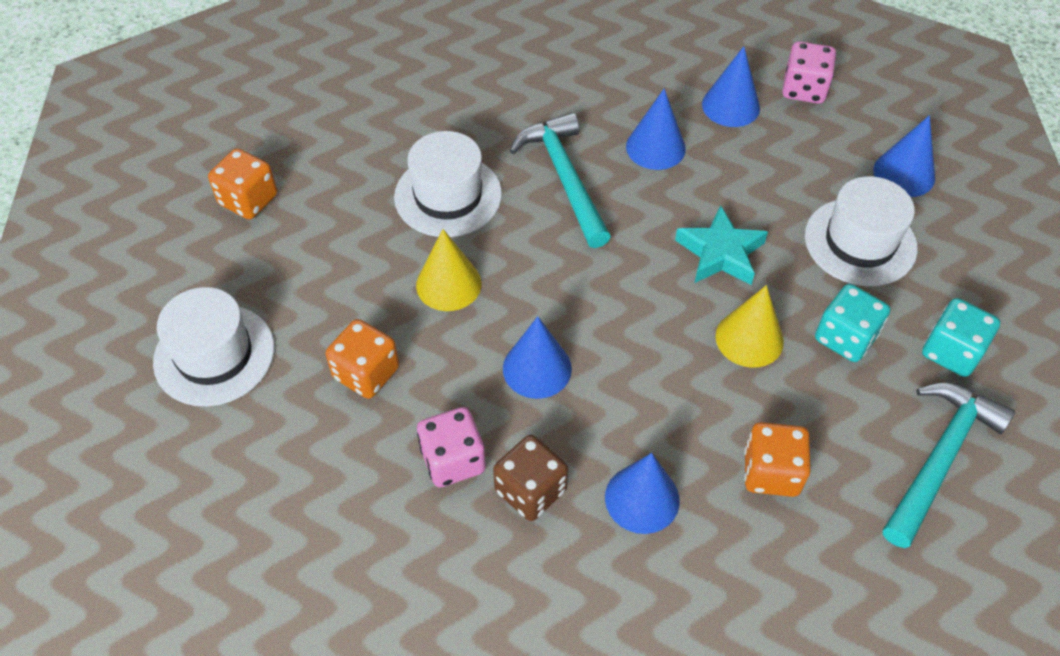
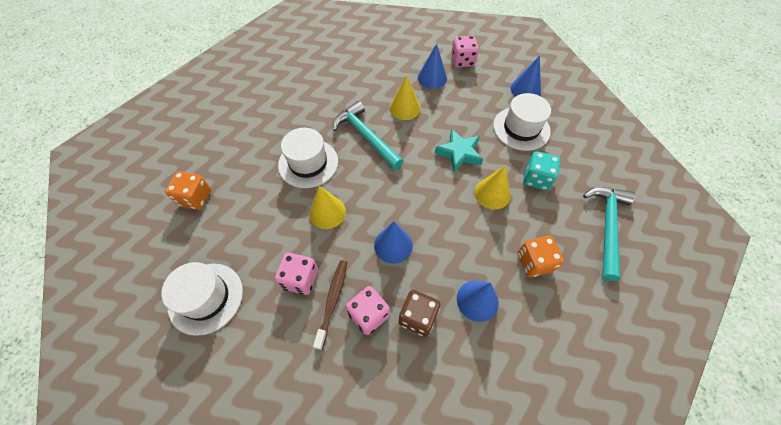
camera: 20 degrees left, 5 degrees up
(366, 373) = (300, 279): orange dice -> pink dice
(404, 422) = (332, 301): none -> brown toothbrush
(655, 147) = (405, 108): blue cone -> yellow cone
(951, 352) = (586, 170): turquoise dice -> none

